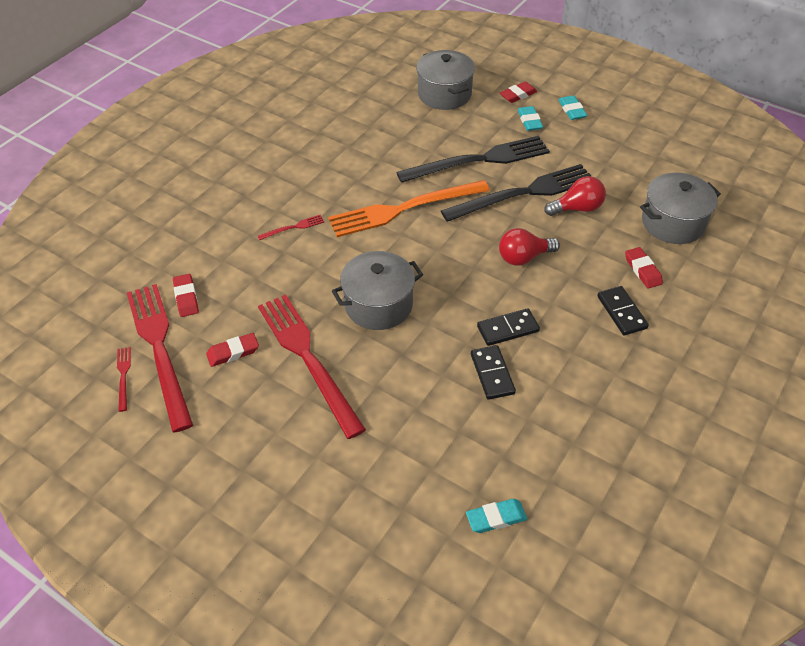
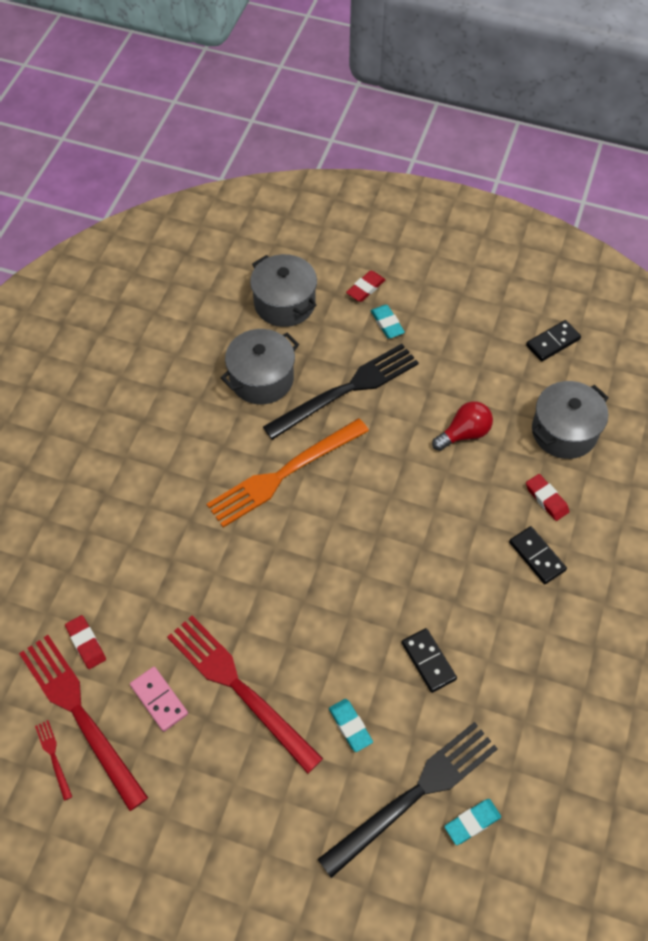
camera: 15 degrees left, 10 degrees up
(233, 352) = (159, 699): red eraser -> pink domino
(293, 227) = (172, 525): red fork -> none
(378, 305) = (292, 604): grey pot -> grey pot (261, 379)
(507, 329) = (430, 603): black domino -> black domino (552, 342)
(523, 257) = (424, 510): red light bulb -> none
(524, 193) = (405, 425): black fork -> black fork (414, 795)
(572, 110) = (428, 299): turquoise eraser -> turquoise eraser (350, 726)

